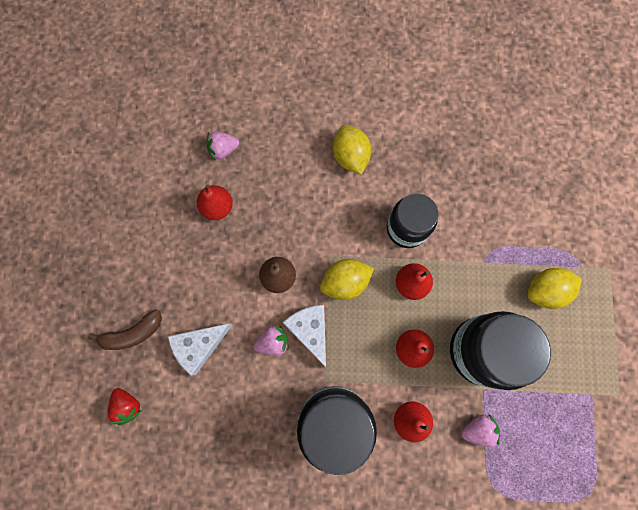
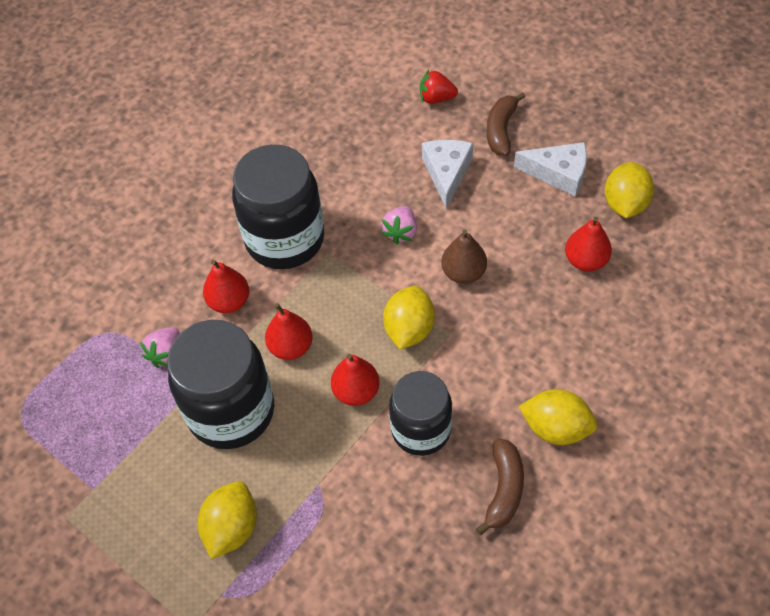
camera: 130 degrees right, 20 degrees down
(153, 209) = (625, 204): none -> yellow lemon
(223, 150) = (656, 302): pink strawberry -> none
(310, 330) = (385, 269): white cheese -> white cheese (558, 173)
(408, 161) = (504, 490): none -> brown banana

